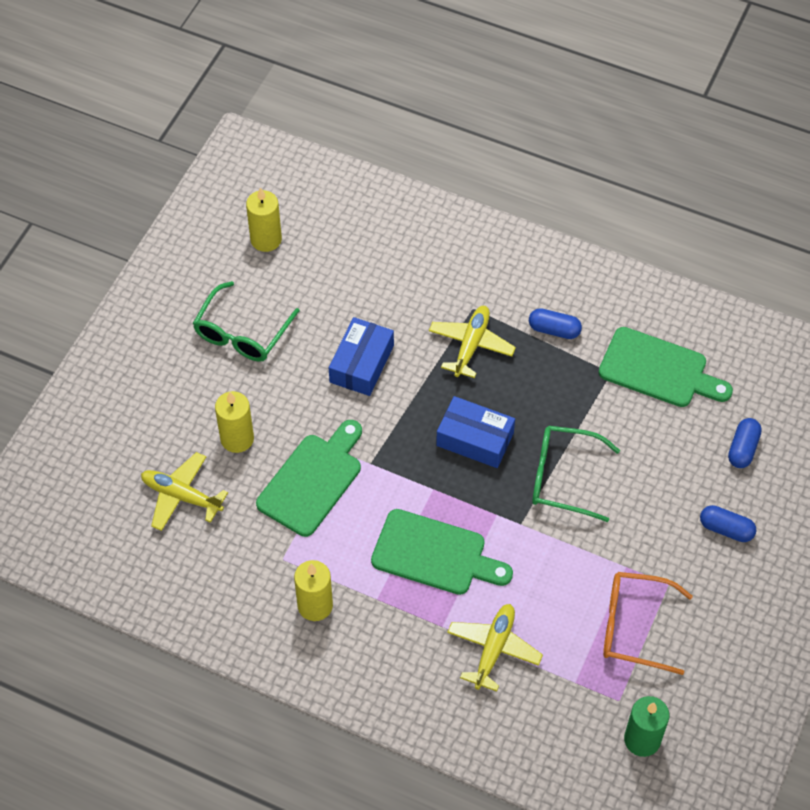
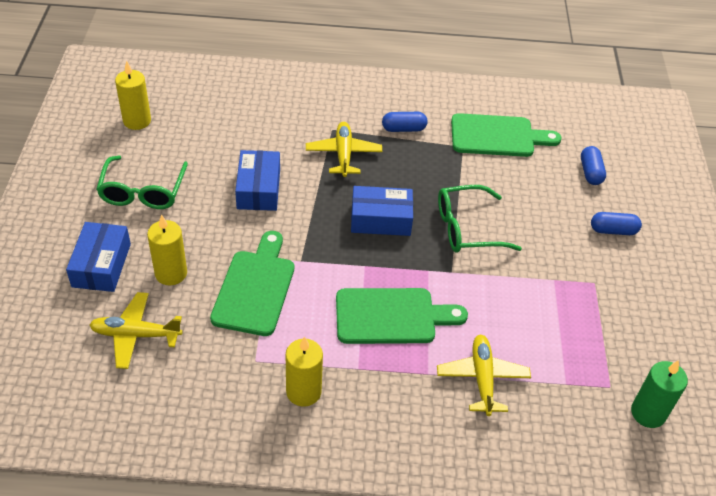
camera: 25 degrees left, 10 degrees down
(174, 409) = (101, 265): none -> blue box
(634, 626) = (587, 323): orange glasses -> none

